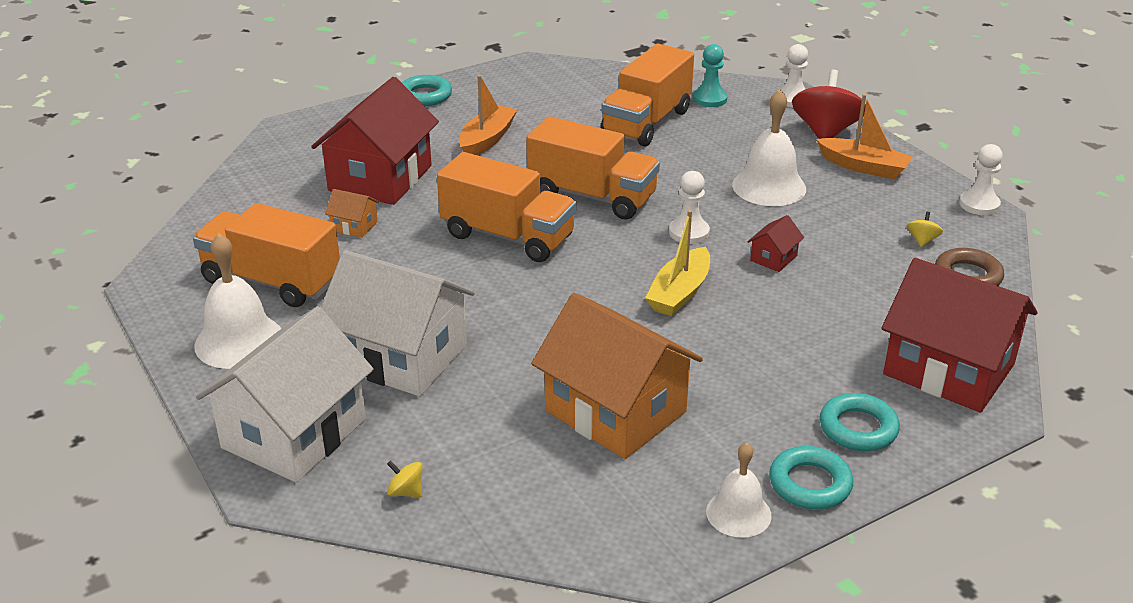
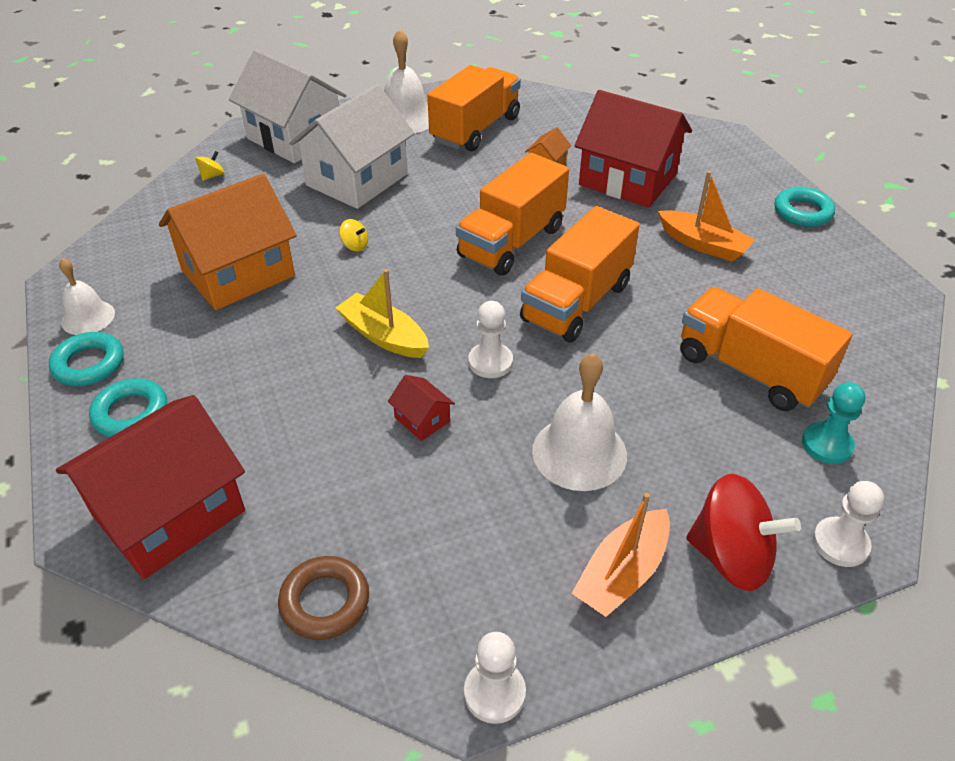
camera: 100 degrees right, 10 degrees up
(922, 240) = (419, 579): yellow spinning top -> yellow spinning top (355, 246)

